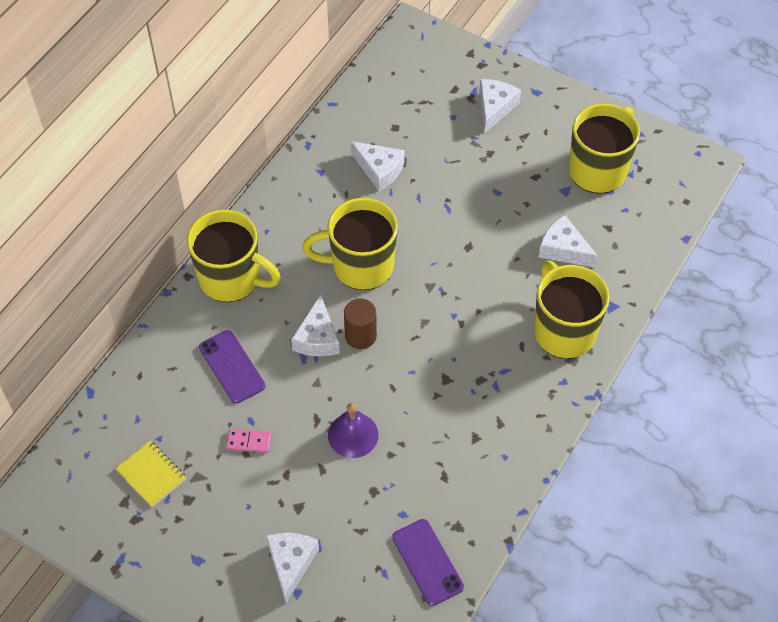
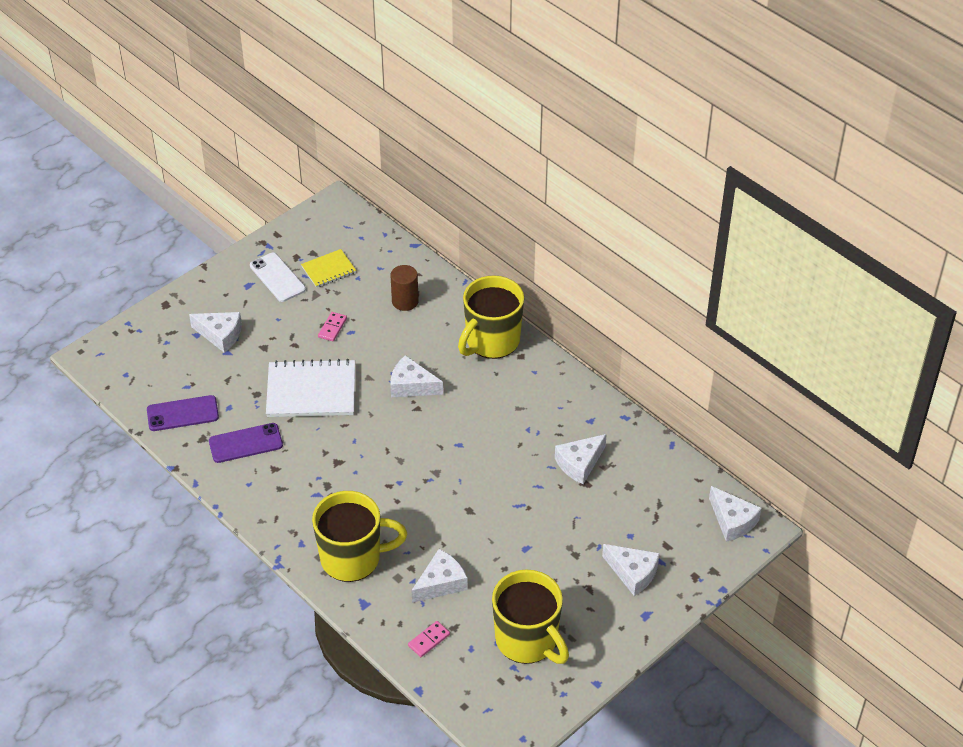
camera: 105 degrees right, 10 degrees down
(177, 529) = (277, 277): none -> white phone
(232, 367) = (404, 328): purple phone -> purple phone (245, 443)
(353, 435) = (311, 391): purple bell -> white notebook
(360, 266) = (475, 428): yellow mug -> none
(360, 336) = (402, 414): brown cylinder -> brown cylinder (405, 301)
(409, 48) = (732, 521): none -> white cheese
(630, 243) = (429, 640): none -> pink domino

